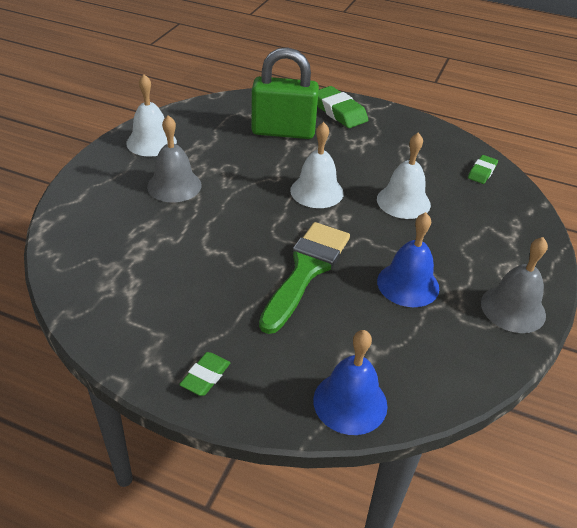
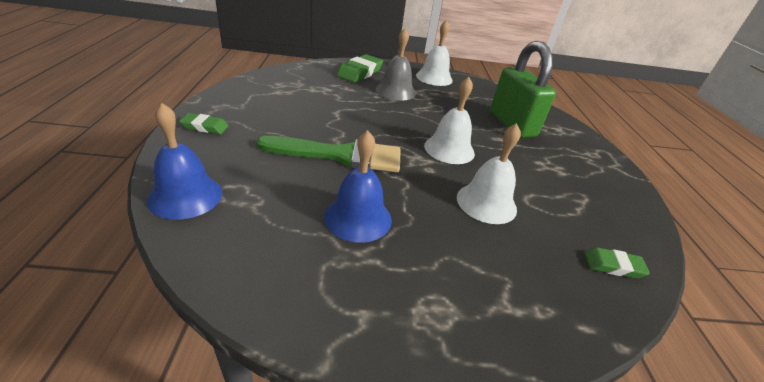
camera: 65 degrees right, 5 degrees down
(339, 112) = (581, 148): green eraser -> green eraser (360, 72)
(513, 308) = (366, 316): grey bell -> none

